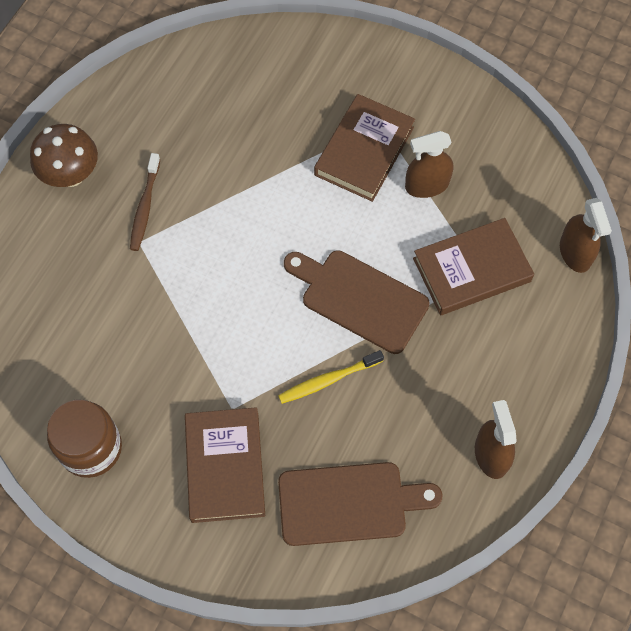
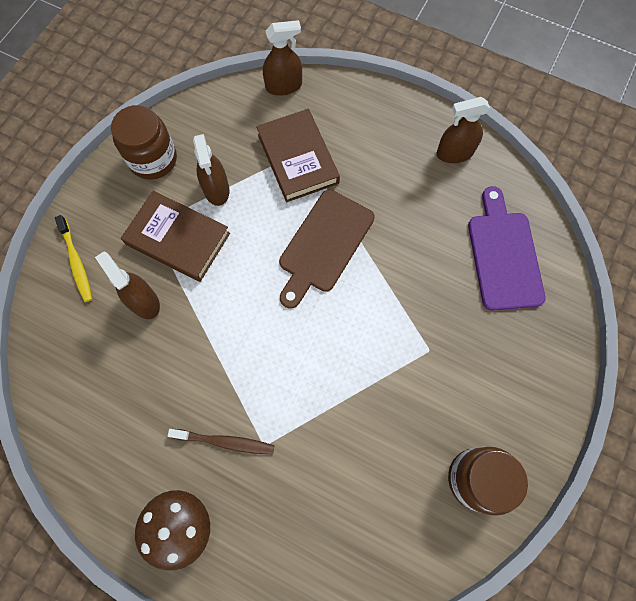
camera: 90 degrees left, 5 degrees up
(225, 467) = (483, 354): brown book -> none
(292, 125) = (144, 301): none -> brown spray bottle
(328, 380) = (399, 270): yellow toothbrush -> yellow toothbrush (76, 262)
(349, 503) = (503, 255): brown cutting board -> purple cutting board
(462, 120) = (153, 159): none -> brown jar

